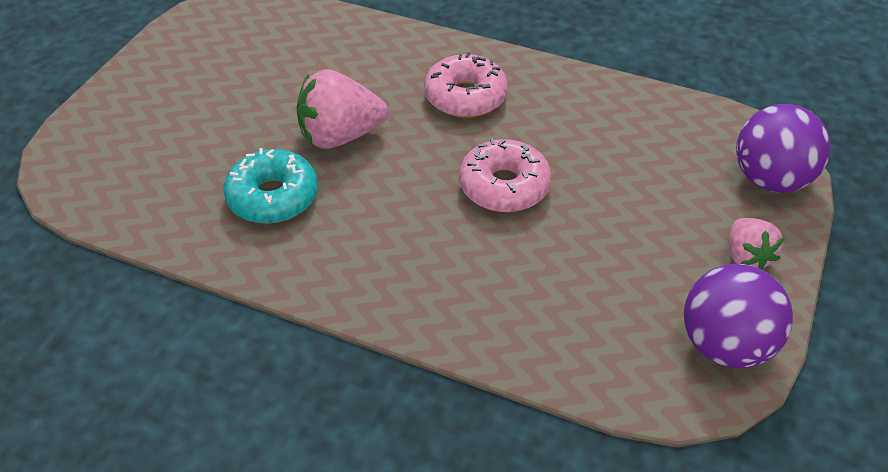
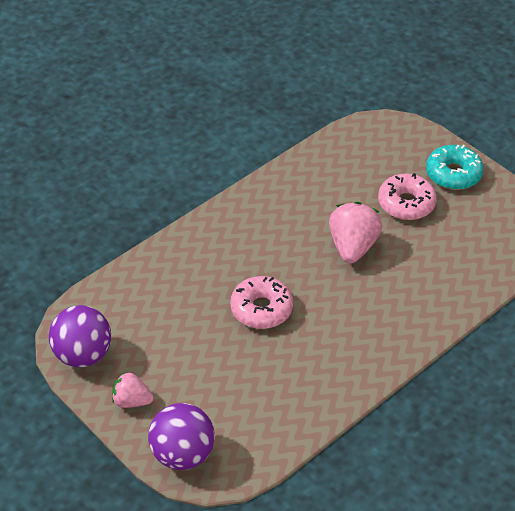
camera: 115 degrees right, 0 degrees up
(273, 197) = (314, 203): turquoise donut -> turquoise donut (453, 174)
(465, 97) = (360, 323): pink donut -> pink donut (406, 203)

